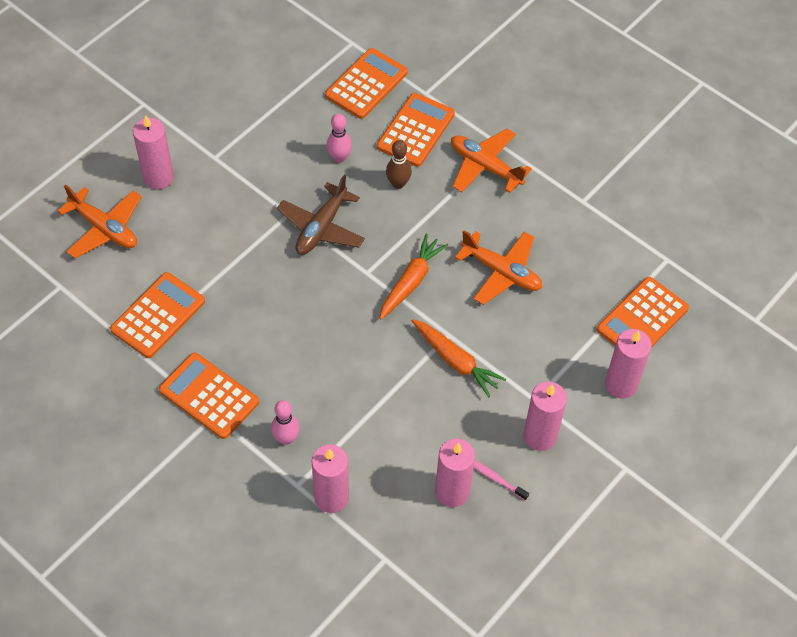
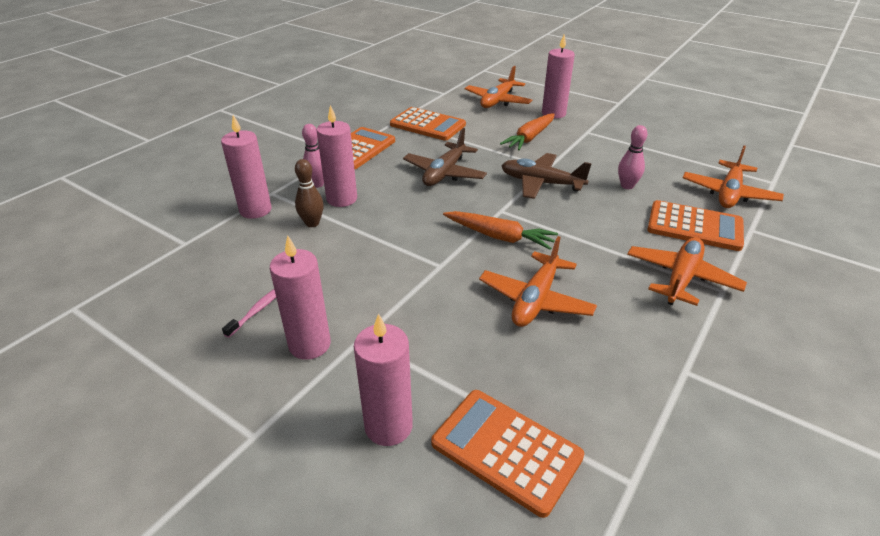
camera: 85 degrees right, 20 degrees down
(284, 311) = (444, 173): none -> brown plane
(366, 84) = (728, 193): orange calculator -> orange plane
(398, 183) = (617, 220): brown bowling pin -> brown bowling pin (312, 223)
(452, 492) = (247, 280): pink candle -> pink candle (342, 199)
(456, 361) = (407, 272): orange carrot -> orange carrot (530, 138)

